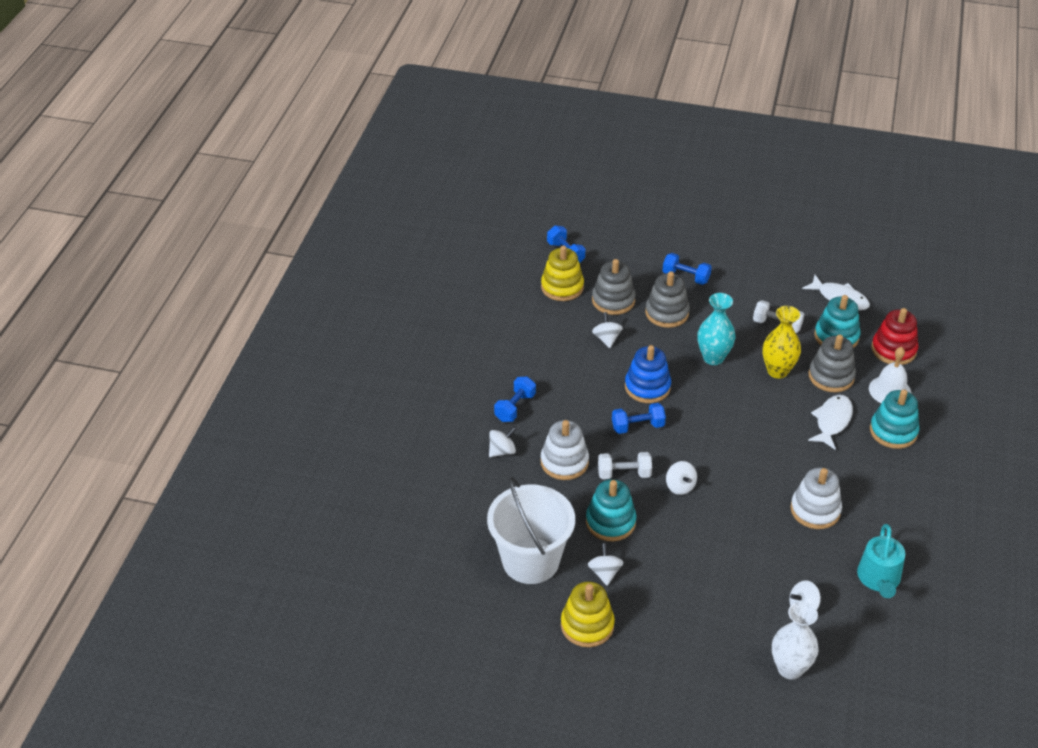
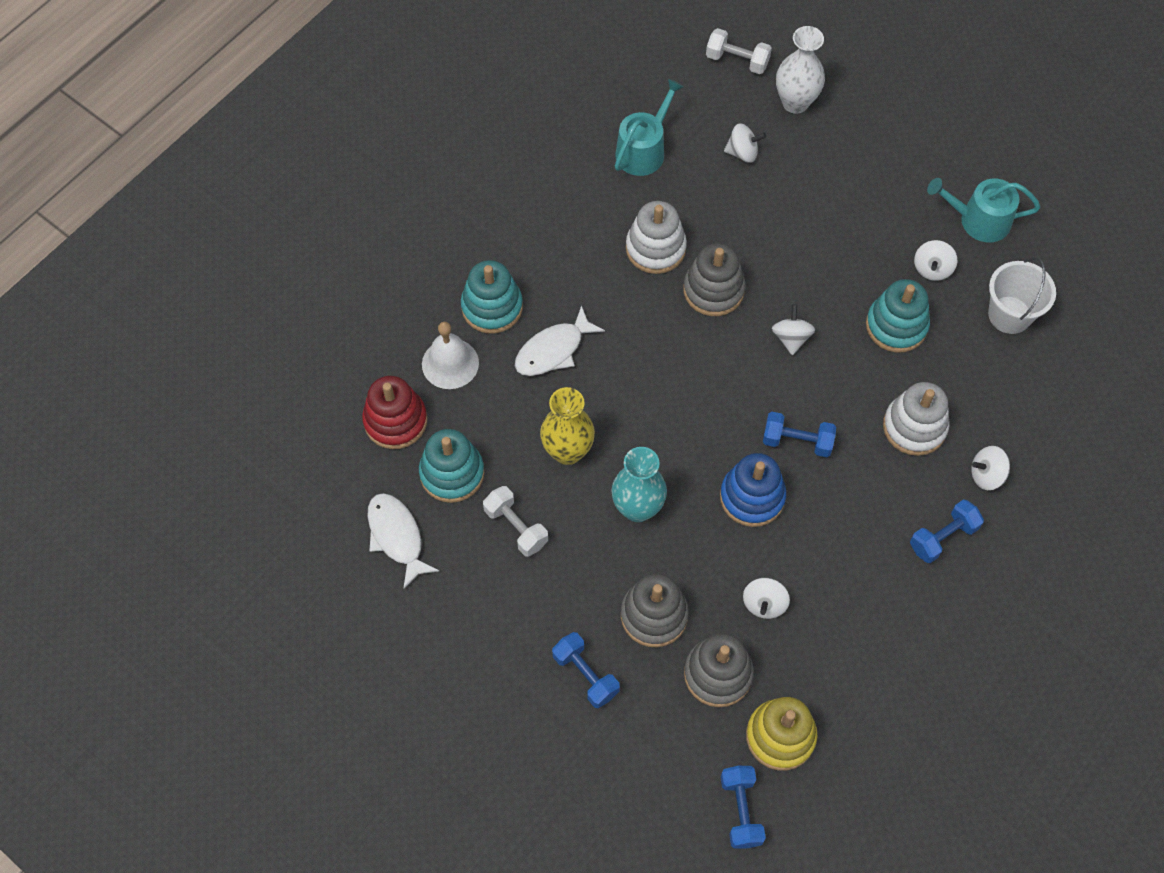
camera: 155 degrees left, 20 degrees up
(530, 561) = (1009, 315): white bucket -> white bucket, size x0.63
(587, 625) = (978, 220): yellow stacking toy -> turquoise watering can
(624, 474) = (849, 381): white dumbbell -> white dumbbell (737, 60)
(831, 376) = (506, 414): grey stacking toy -> grey stacking toy (713, 290)

